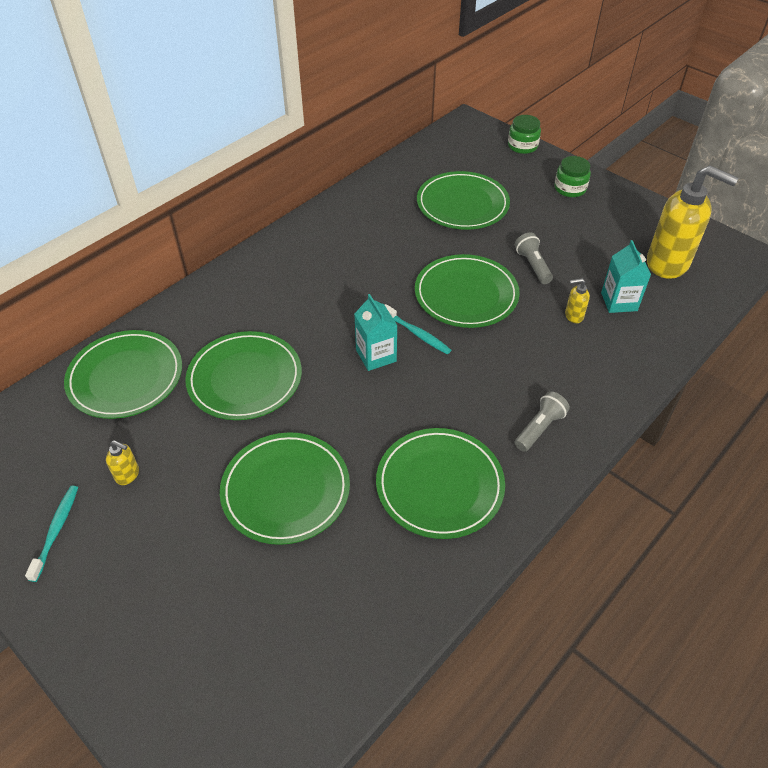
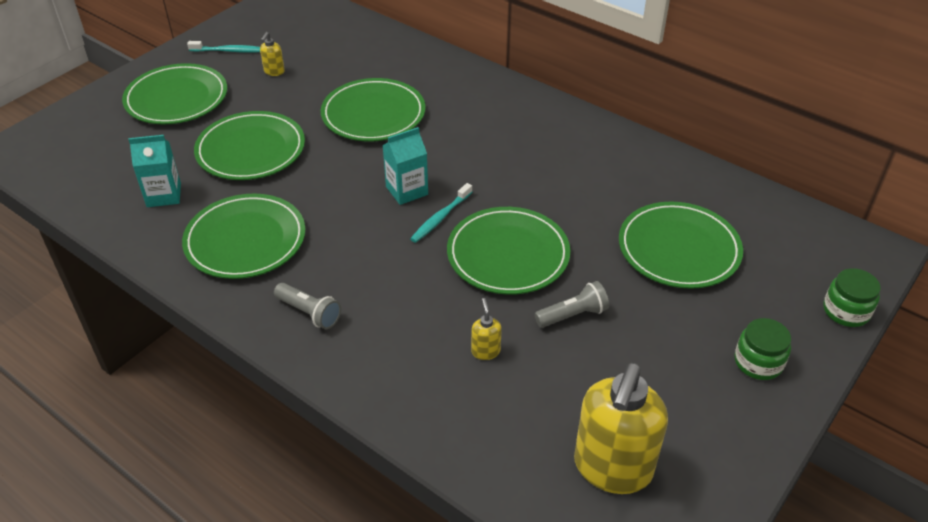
camera: 85 degrees right, 5 degrees down
(125, 377) = (373, 54): green plate -> green plate (176, 98)
(619, 302) = (519, 400): turquoise carton -> turquoise carton (164, 195)

